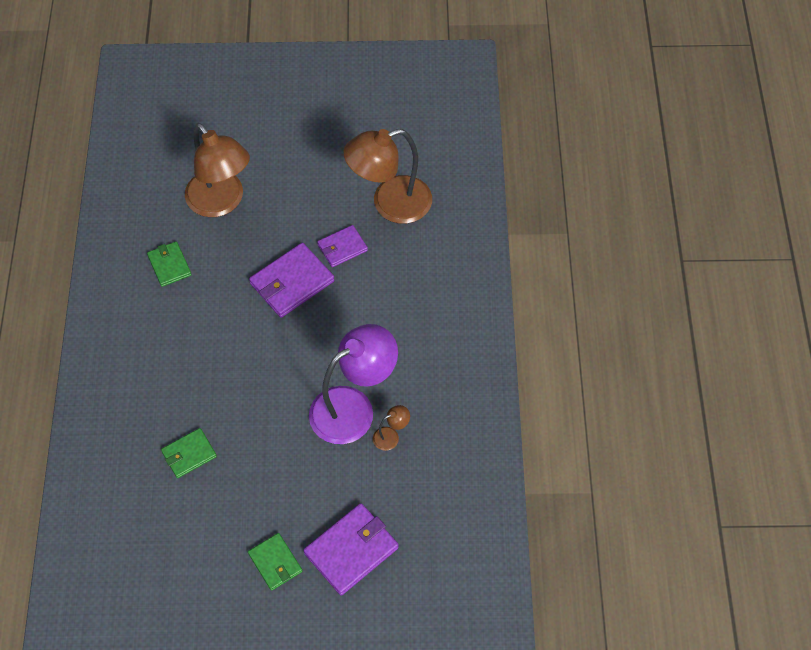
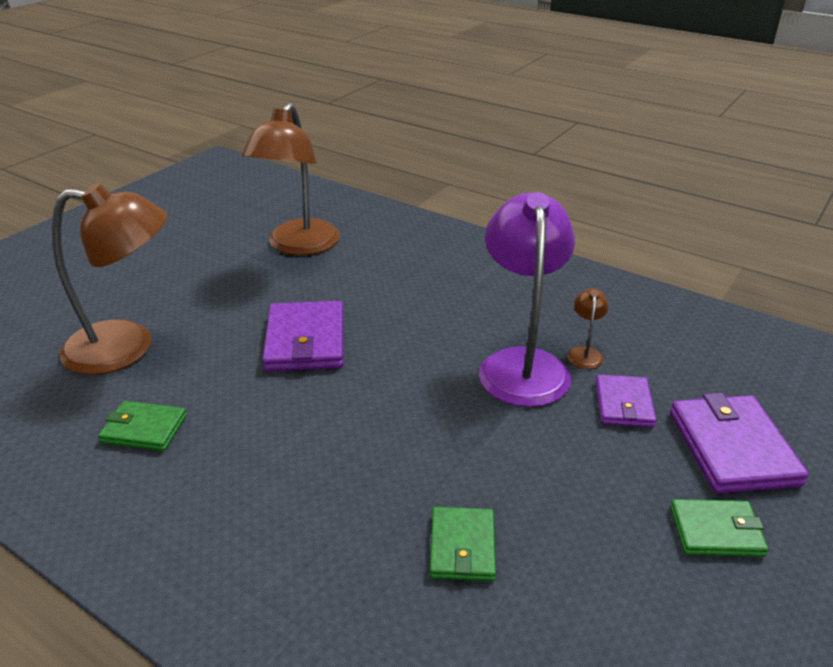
camera: 55 degrees left, 25 degrees down
(342, 247) = (308, 291): purple wallet -> purple wallet (624, 404)

